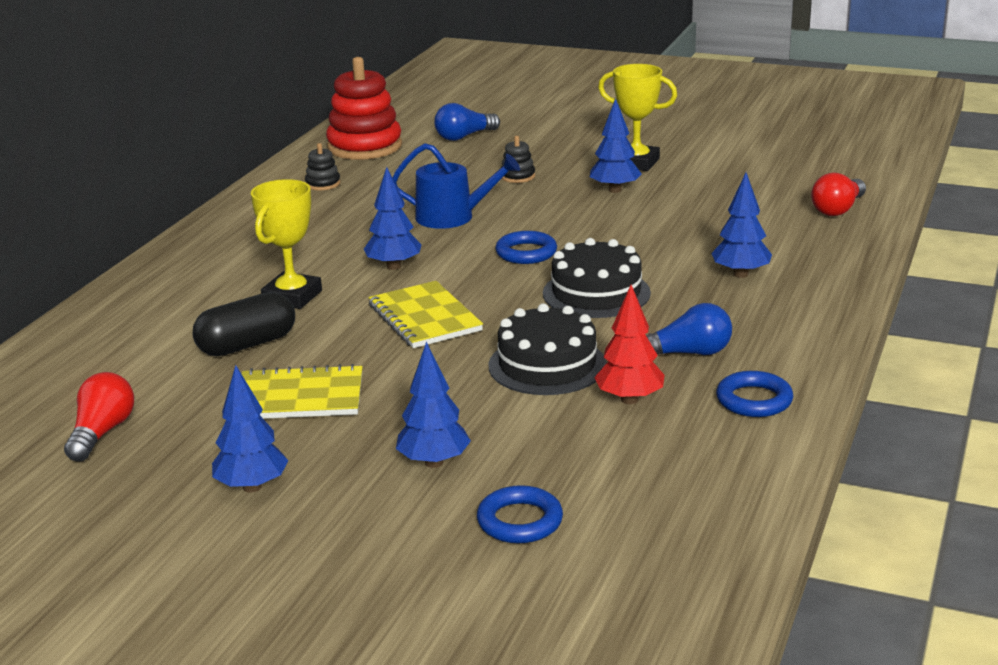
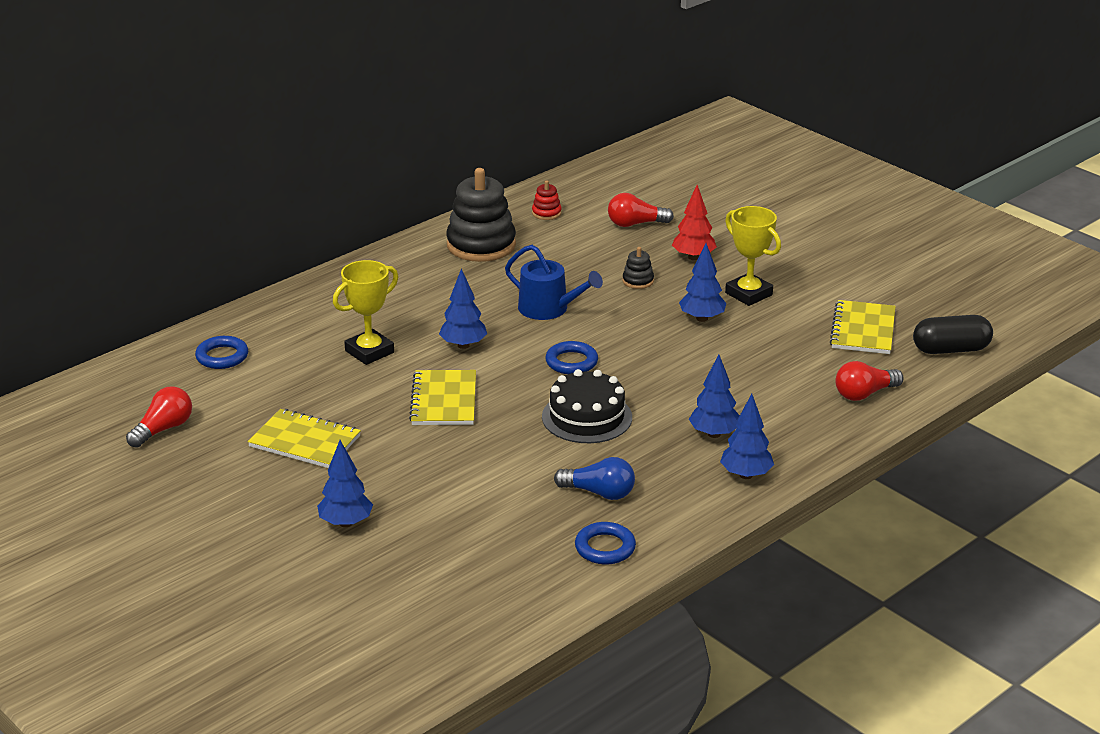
camera: 25 degrees right, 5 degrees up
(247, 345) = (306, 385): black capsule -> black capsule (951, 349)
(252, 487) = (221, 502): blue tree -> blue tree (746, 475)
(323, 184) = (481, 245): black stacking toy -> black stacking toy, size x2.27
(364, 147) = (546, 213): red stacking toy -> red stacking toy, size x0.44
(464, 136) = (635, 224): blue light bulb -> red light bulb
(520, 521) = (360, 585): blue ring -> blue ring (222, 356)
(547, 365) = (490, 470): black cake -> none
(629, 399) = (519, 517): red tree -> red tree (693, 257)
(773, 165) = (863, 330): none -> yellow notebook

